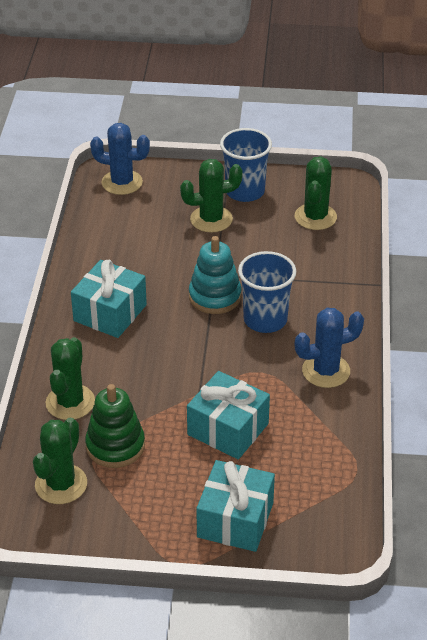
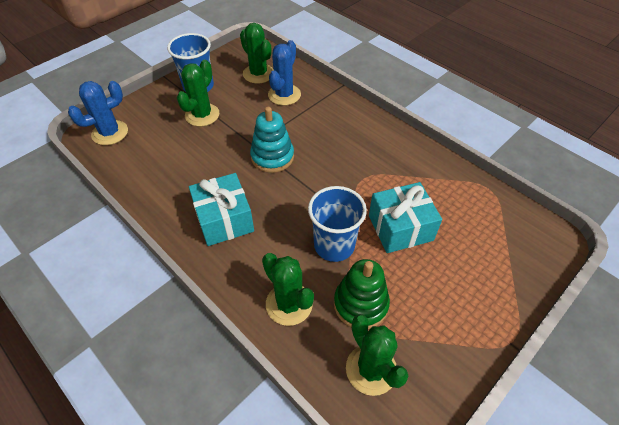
camera: 50 degrees left, 10 degrees up
(235, 520) = (490, 278): turquoise gift -> none
(265, 320) = (319, 147): blue cup -> blue cup (334, 245)
(326, 371) = (391, 149): blue cactus -> blue cactus (284, 95)

